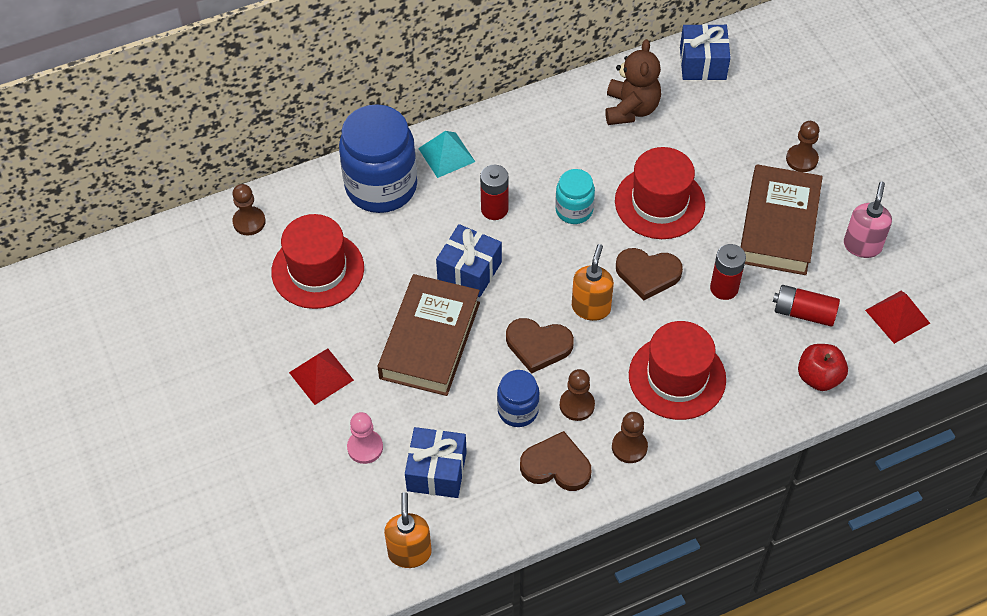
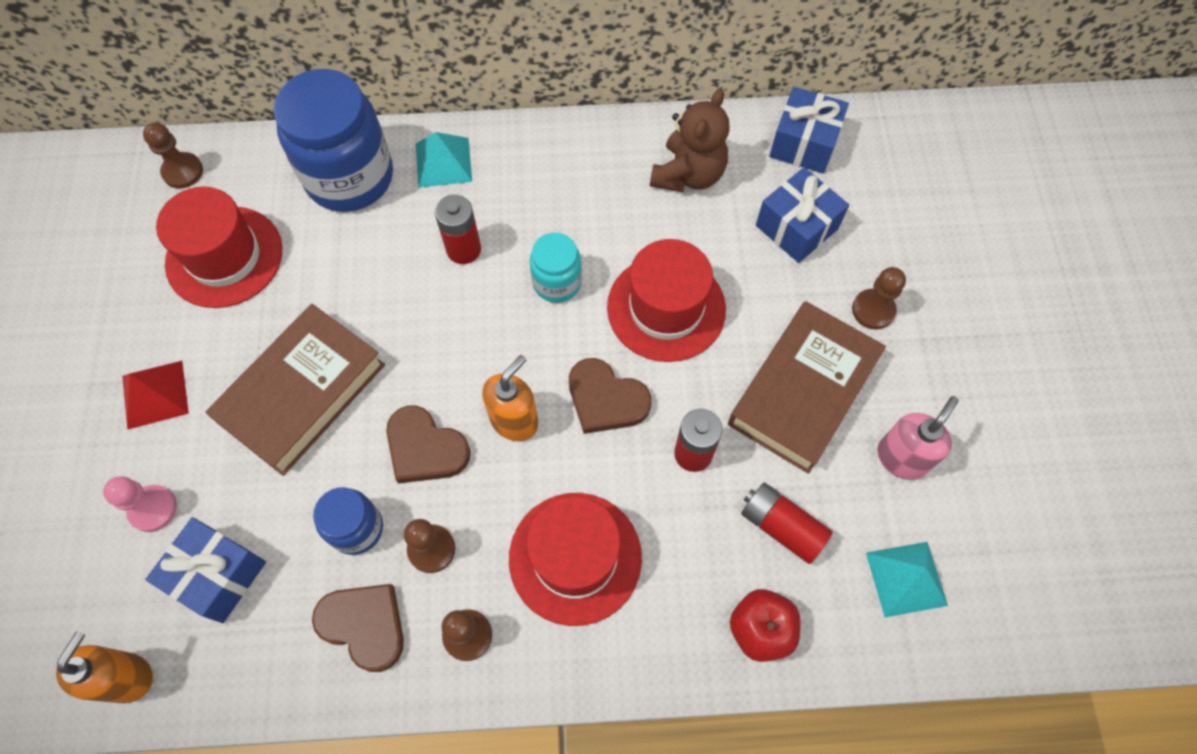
camera: 20 degrees right, 10 degrees up
(469, 270) = (394, 318): blue gift -> blue gift (796, 227)
(897, 316) = (906, 579): red pyramid -> turquoise pyramid

